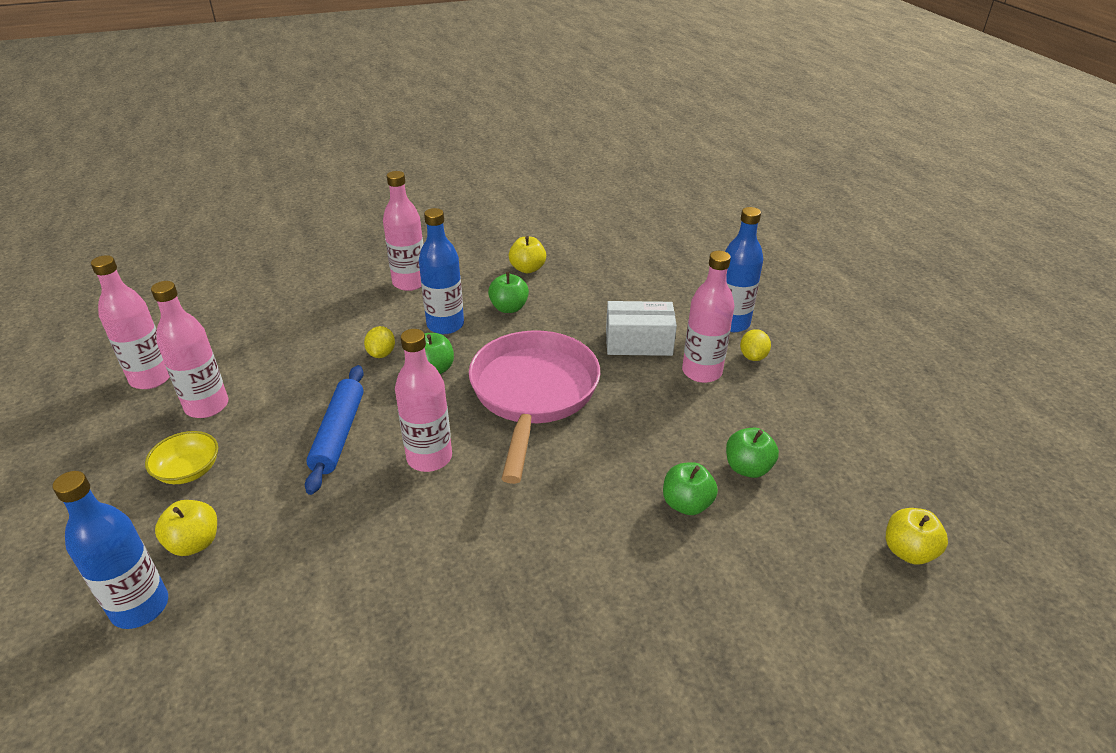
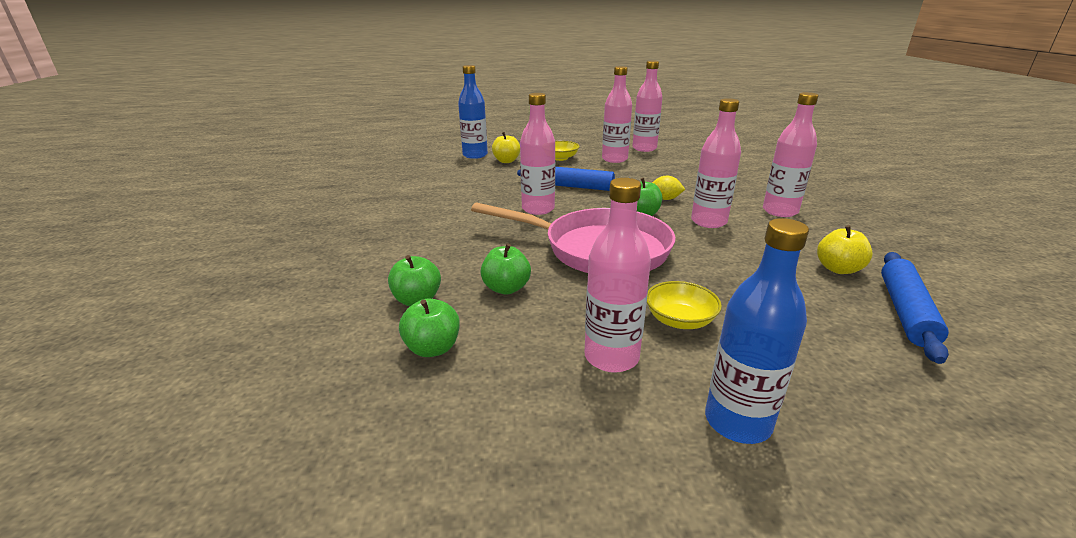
camera: 105 degrees right, 10 degrees down
(445, 325) = (708, 222): blue bottle -> pink bottle
(509, 308) = (745, 251): green apple -> green apple (506, 288)
(581, 253) = (905, 311): none -> blue rolling pin
(638, 343) = (679, 320): white box -> yellow bowl
(753, 356) = (640, 419): yellow lemon -> none
(908, 551) = (222, 436): yellow apple -> none

